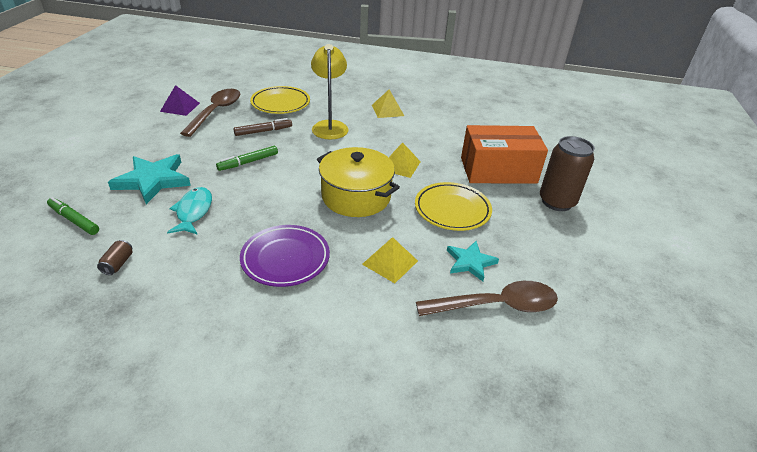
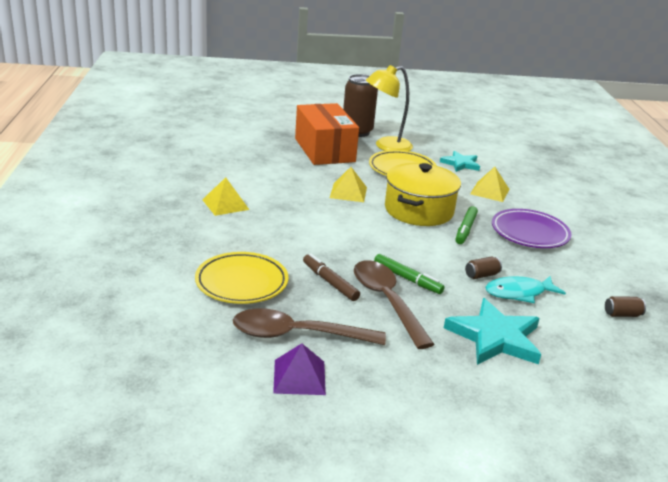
camera: 105 degrees left, 10 degrees down
(74, 220) = (605, 369): green marker -> green marker (465, 229)
(231, 200) = (481, 275): none -> brown can
(330, 126) = (288, 237): yellow lamp -> yellow lamp (386, 146)
(496, 305) = (494, 157): brown spoon -> brown spoon (386, 301)

